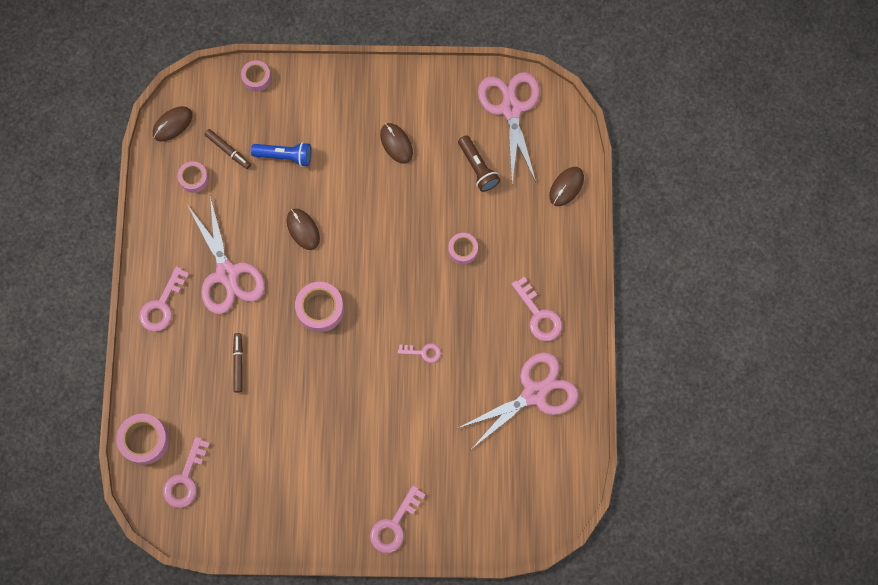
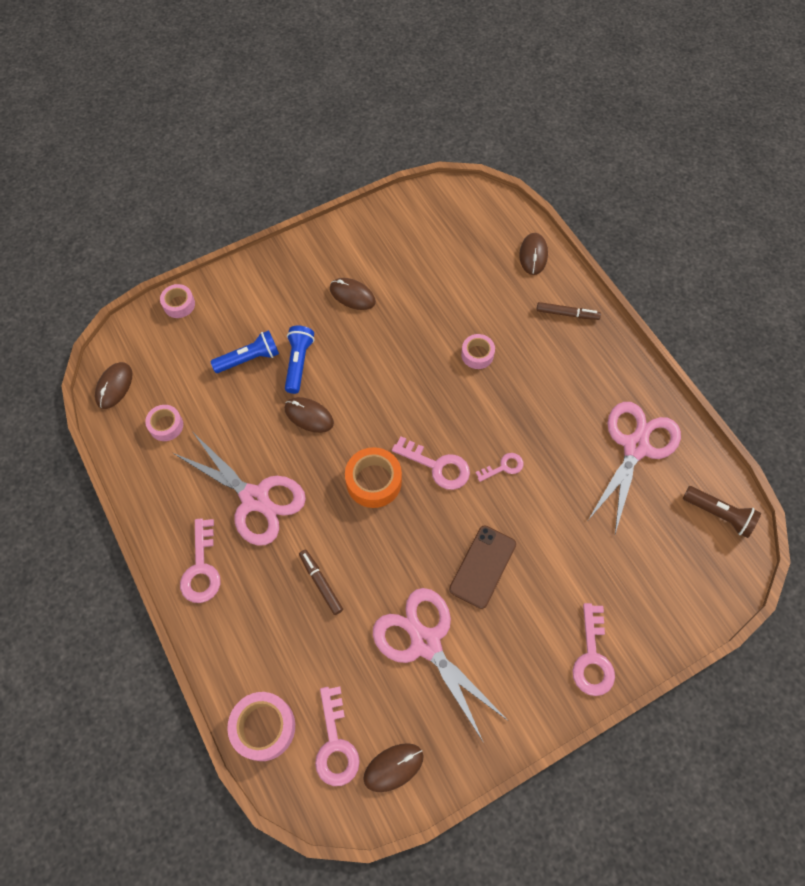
camera: 30 degrees left, 10 degrees down
(214, 516) = (393, 767): none -> brown mouse
(228, 150) = (187, 382): brown marker -> brown marker (567, 314)
(320, 180) = (298, 363): none -> blue flashlight
(320, 309) = (373, 481): pink tape -> orange tape
(359, 417) = (483, 566): none -> brown phone
(477, 168) = (442, 279): brown flashlight -> brown flashlight (719, 514)
(511, 109) = (439, 217): pink scissors -> pink scissors (425, 643)
(538, 315) = (588, 374): pink key -> pink key (437, 466)

